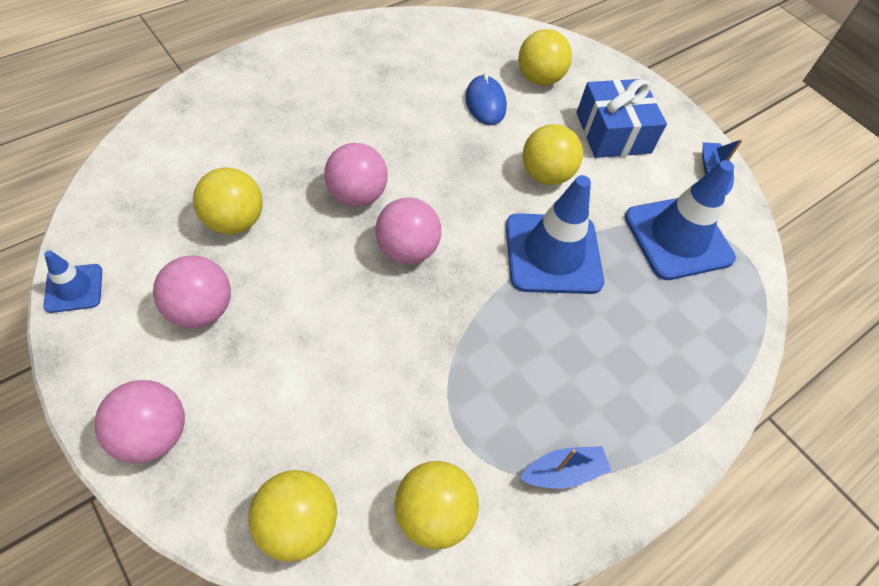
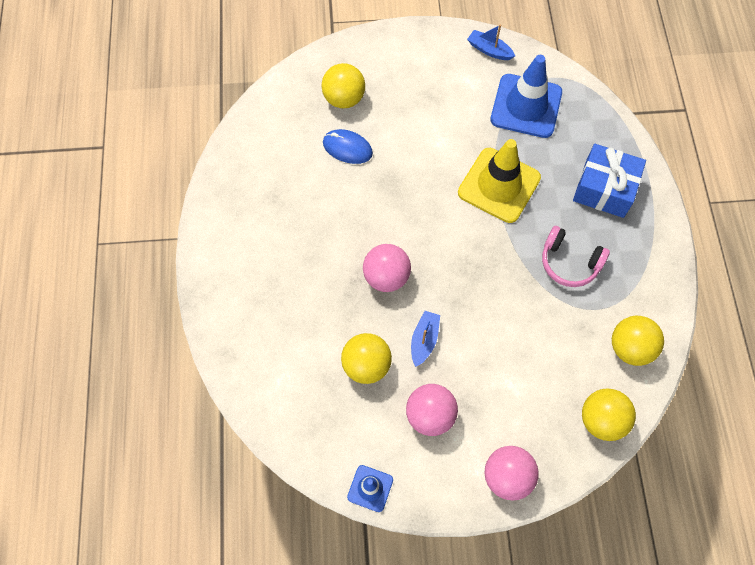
camera: 50 degrees left, 10 degrees up
(406, 250) = (449, 269): pink ball -> none
(508, 376) = (569, 262): none -> pink headphones
(545, 175) = (434, 150): yellow ball -> none
(553, 254) = (499, 185): blue traffic cone -> yellow traffic cone
(563, 472) = (640, 269): blue boat -> blue boat (424, 340)
(613, 133) = (421, 85): blue gift -> blue gift (604, 189)

